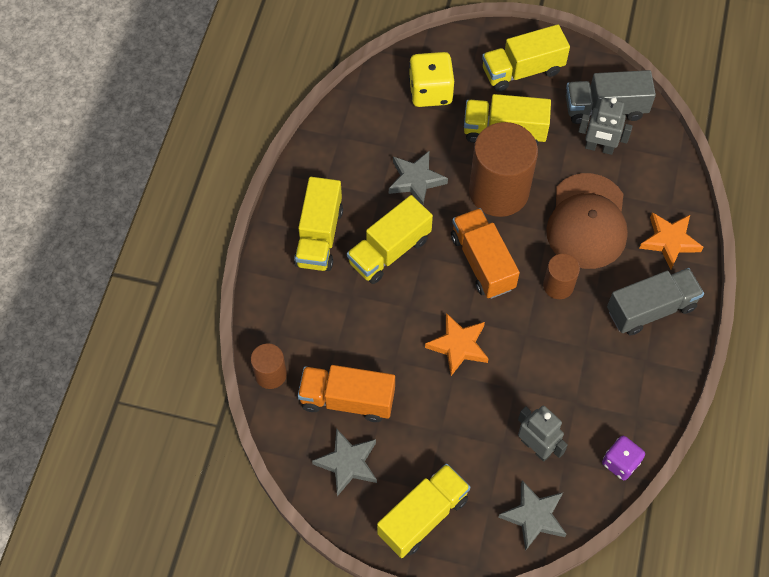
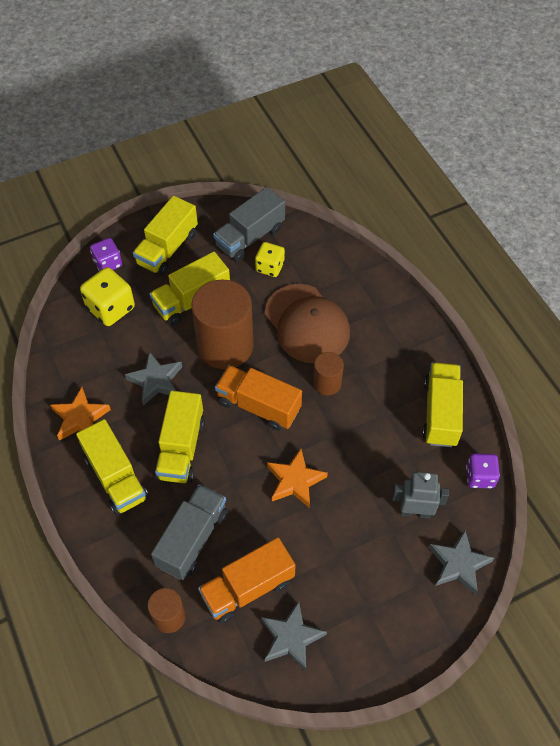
camera: 40 degrees left, 5 degrees down
(423, 516) = (382, 631): yellow truck -> yellow truck (440, 413)
(460, 50) = (108, 263): none -> purple dice
(599, 148) = (270, 267): grey robot -> yellow dice
(650, 309) = (403, 354): grey truck -> grey truck (192, 539)
(669, 241) = (374, 298): orange star -> orange star (80, 418)

